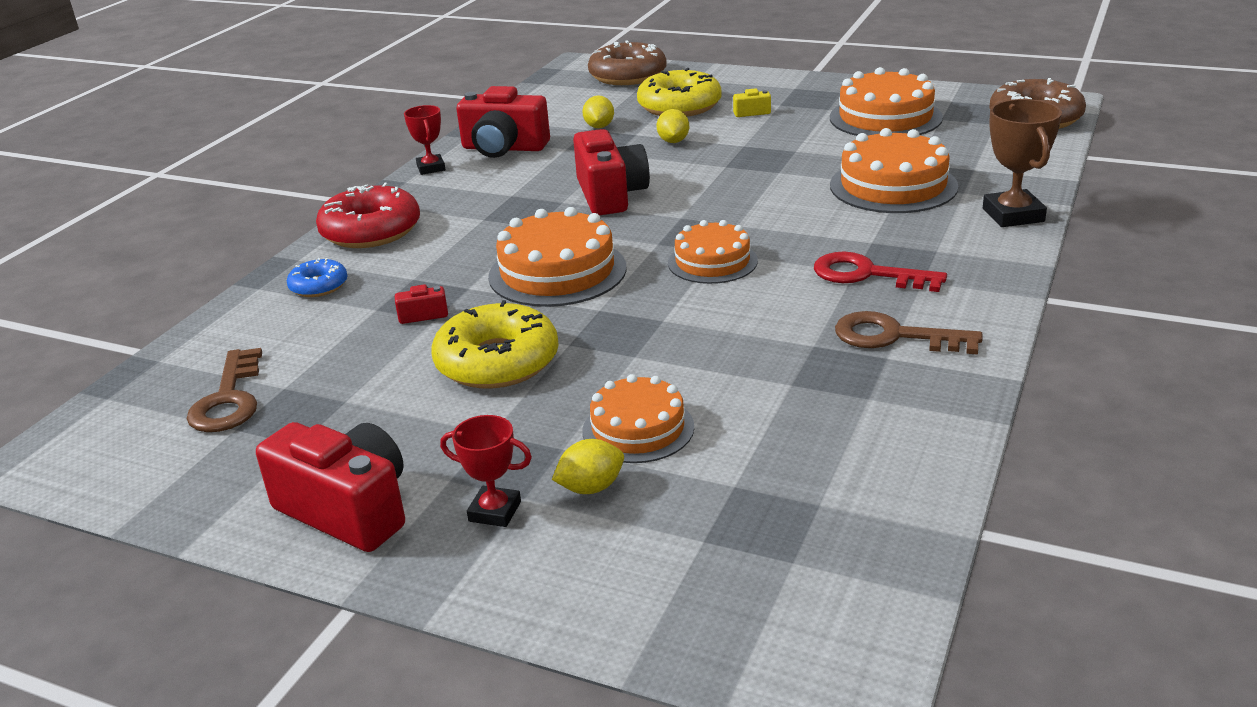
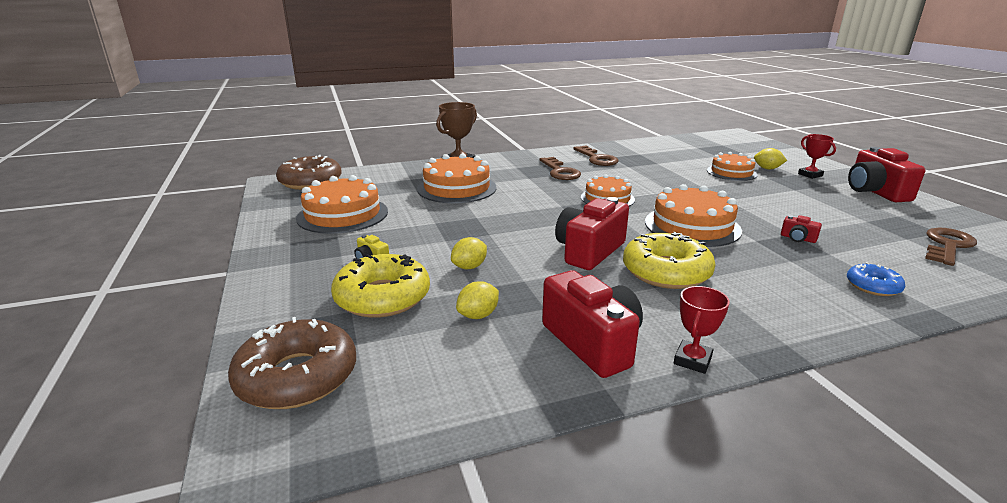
camera: 135 degrees left, 5 degrees down
(371, 231) = (806, 314): red donut -> none
(497, 361) = (770, 206): yellow donut -> yellow donut (666, 272)
(867, 274) = (560, 171): red key -> brown key

